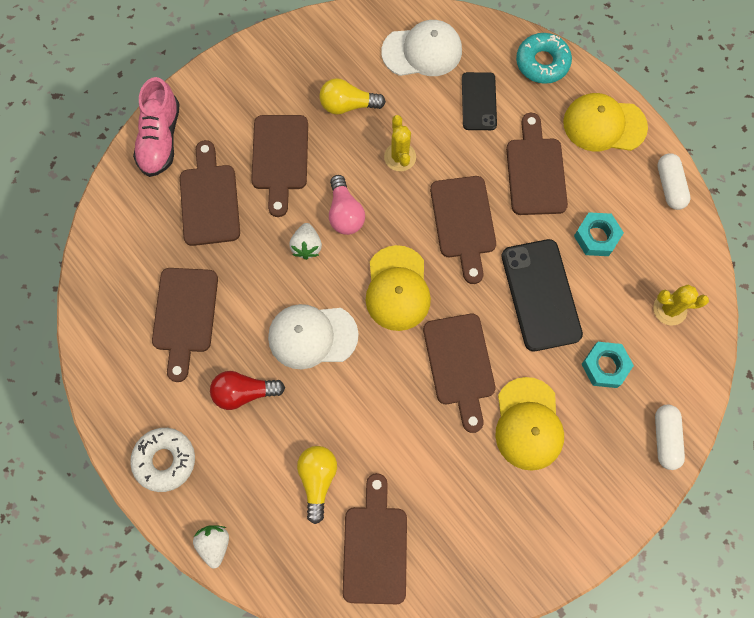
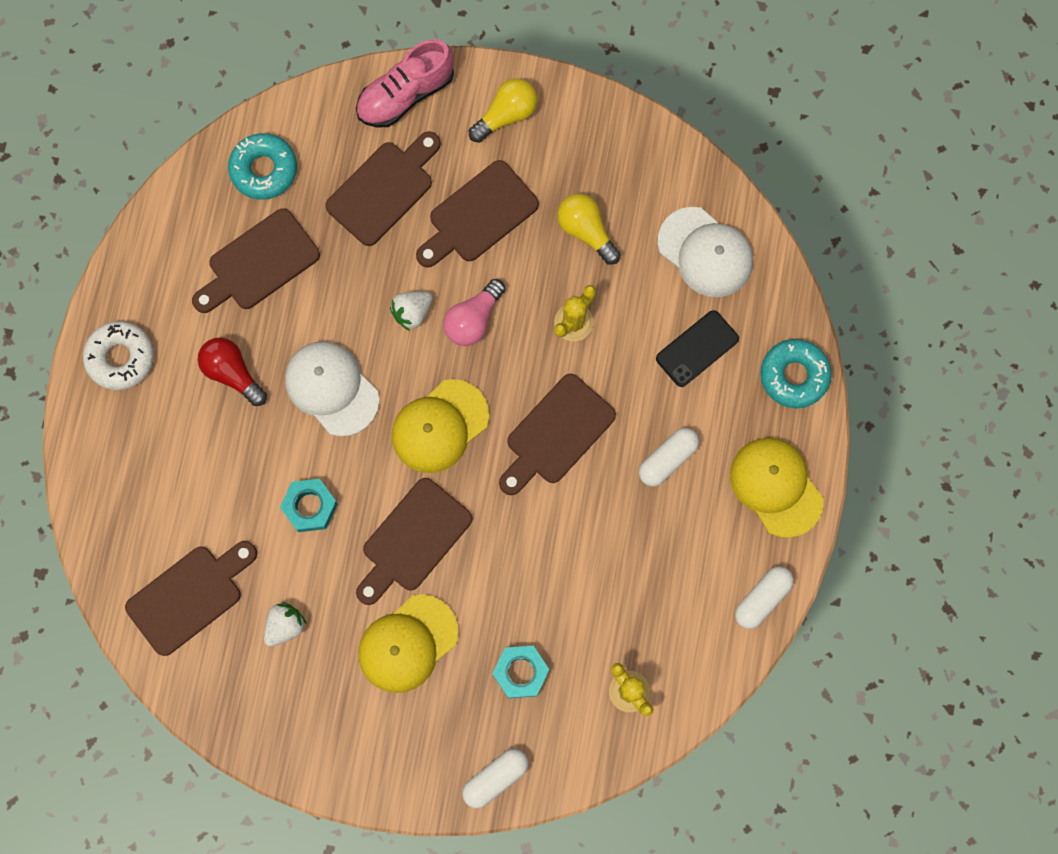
camera: 50 degrees right, 5 degrees up
(125, 262) = (264, 170): none -> turquoise donut
(214, 544) = (85, 460): white strawberry -> white strawberry (285, 626)
(317, 480) = (208, 500): yellow light bulb -> yellow light bulb (506, 115)
(535, 171) = (667, 459): brown cutting board -> white capsule
(540, 295) = (543, 560): black phone -> none
(596, 237) = (646, 568): turquoise nut -> turquoise nut (310, 506)

